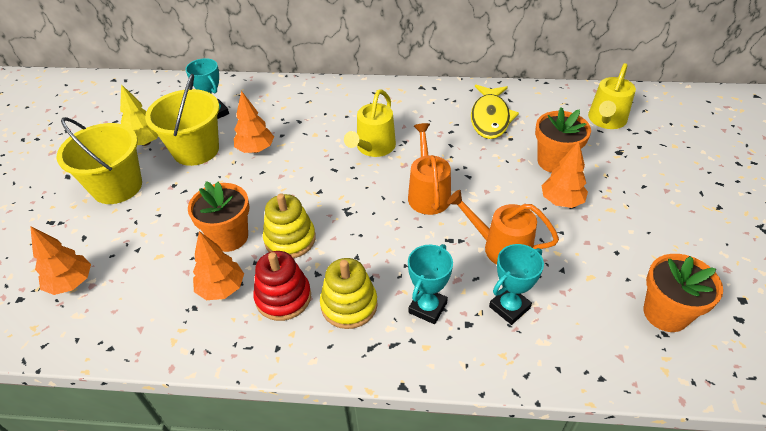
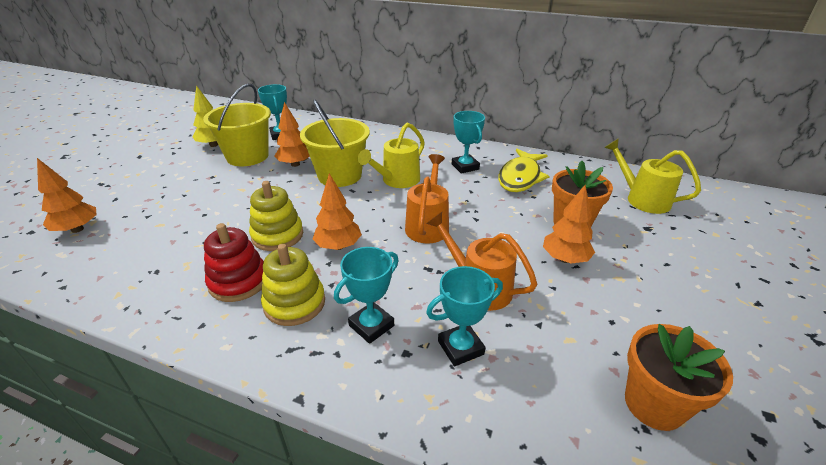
camera: 15 degrees right, 10 degrees down
(117, 187) = (169, 169): yellow bucket -> yellow bucket (339, 175)
(222, 289) = (191, 261): orange tree -> orange tree (338, 246)
(229, 237) = (227, 222): orange flower pot -> none
(432, 116) = (465, 167): none -> turquoise trophy
(606, 120) = (642, 199): yellow watering can -> yellow watering can turned 90 degrees clockwise

